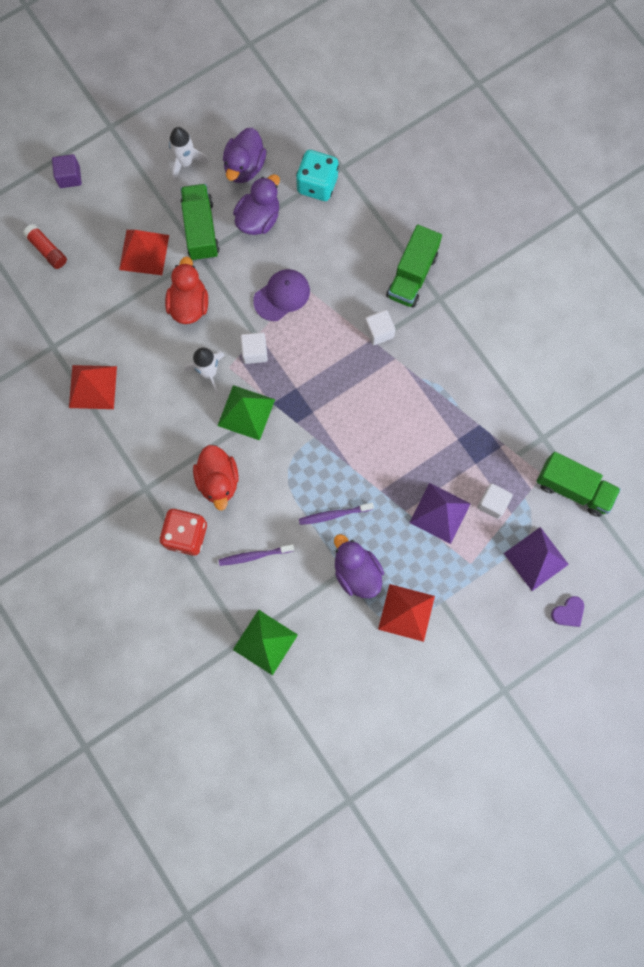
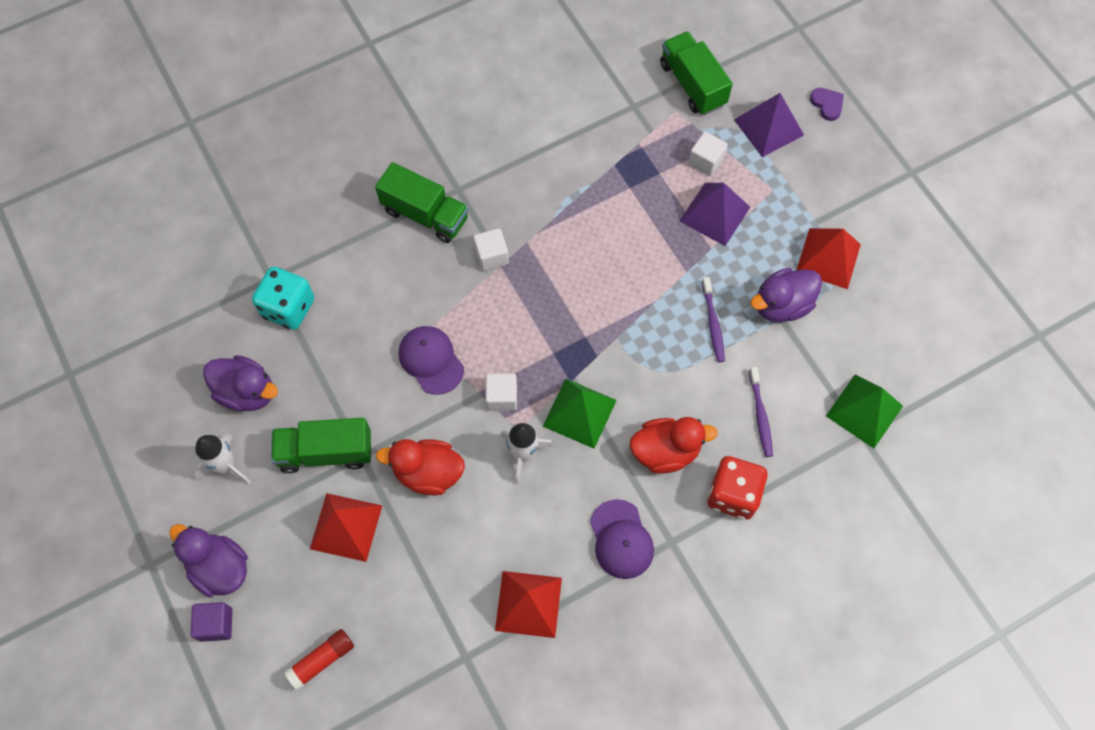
camera: 85 degrees left, 10 degrees down
(145, 451) = (621, 539): none -> purple cap
(258, 219) = (322, 380): purple duck -> purple duck (219, 568)
(573, 488) = (692, 84): green truck -> green truck turned 60 degrees counterclockwise

